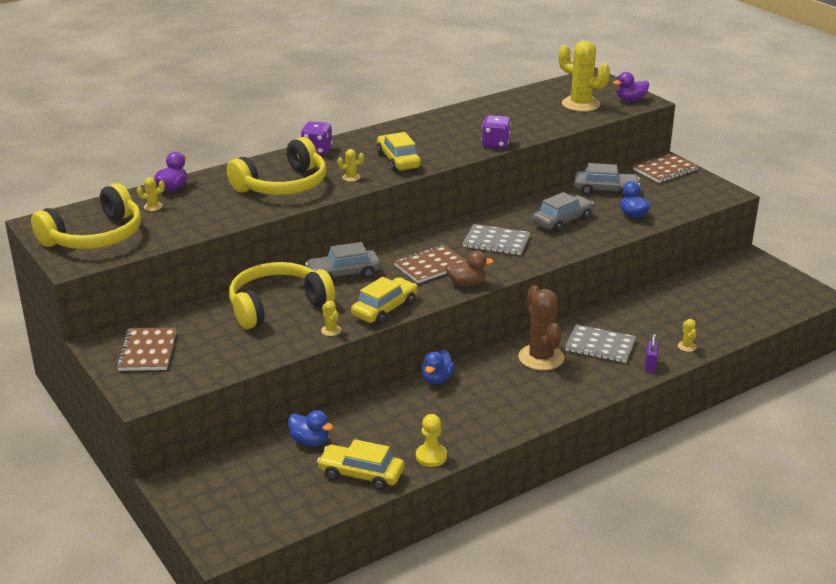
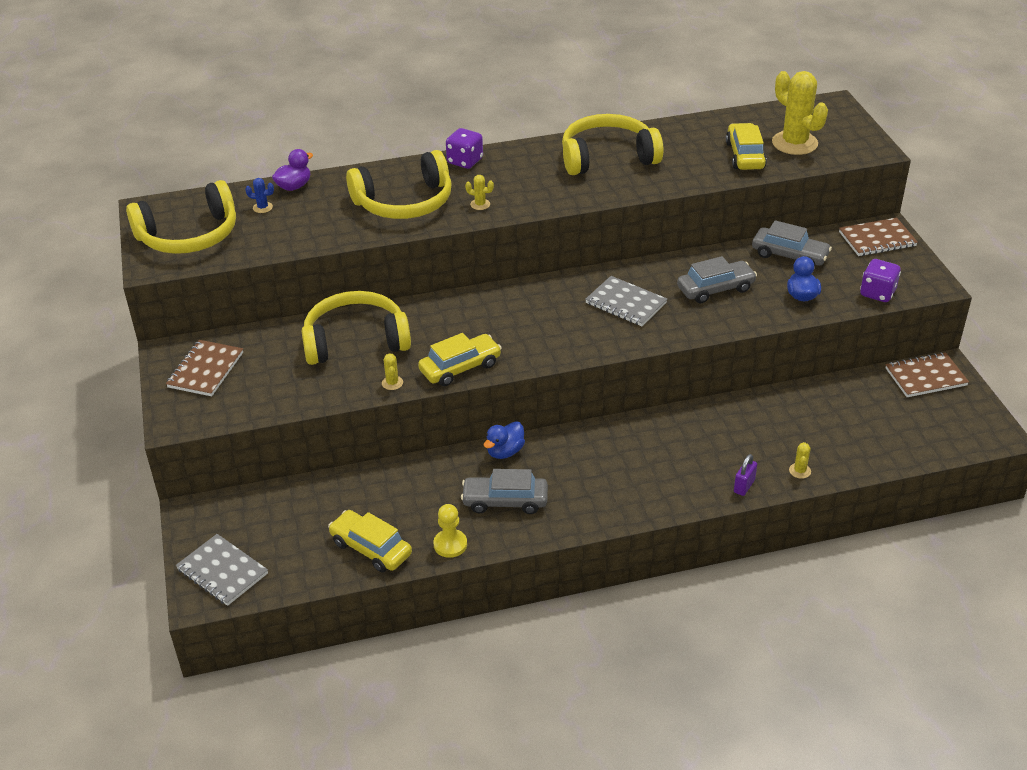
camera: 20 degrees right, 10 degrees up
(153, 207) = (262, 207): yellow cactus -> blue cactus
(310, 441) = (341, 497): blue duck -> none
(343, 274) = (442, 314): grey car -> grey car (505, 501)
(398, 160) = (542, 190): yellow car -> yellow car (745, 155)
(431, 266) = (538, 322): brown notebook -> brown notebook (925, 377)
(437, 132) = (607, 157): none -> yellow headphones
(466, 283) = (563, 352): brown duck -> none
(495, 144) = (662, 185): purple dice -> purple dice (877, 293)
(541, 357) = (628, 449): brown cactus -> none
(600, 346) = (702, 448): grey notebook -> grey notebook (222, 571)
(630, 100) = (858, 146): purple duck -> none

